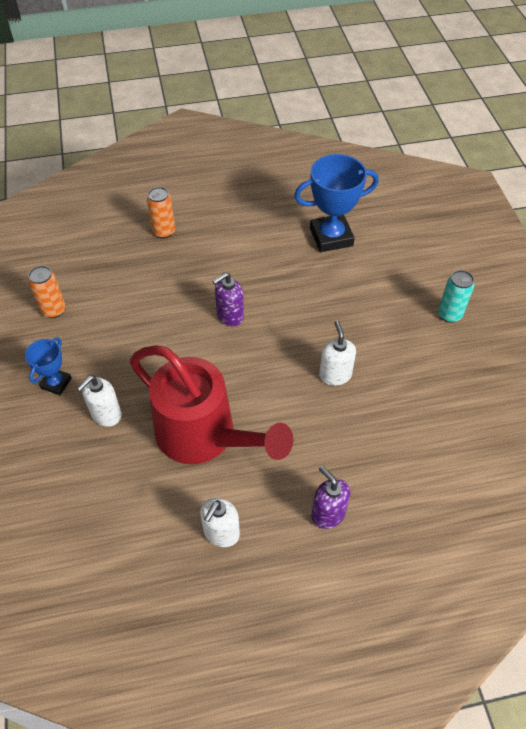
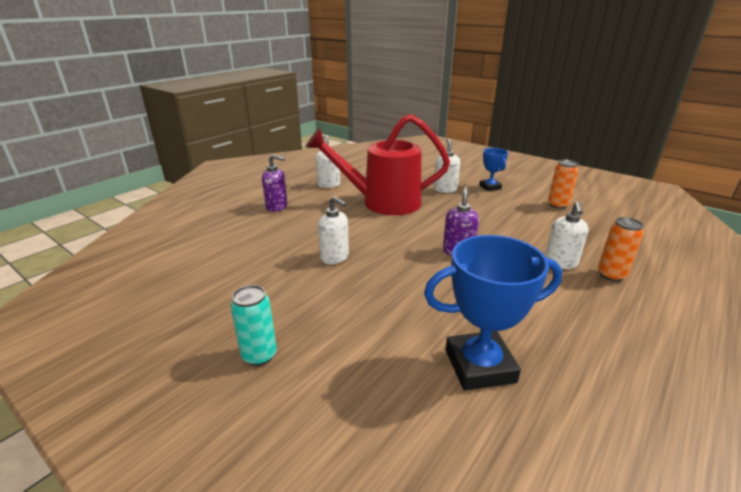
camera: 140 degrees right, 25 degrees down
(176, 259) = (560, 263): none -> white soap dispenser
(331, 237) = (479, 366): blue trophy -> blue trophy turned 45 degrees clockwise

